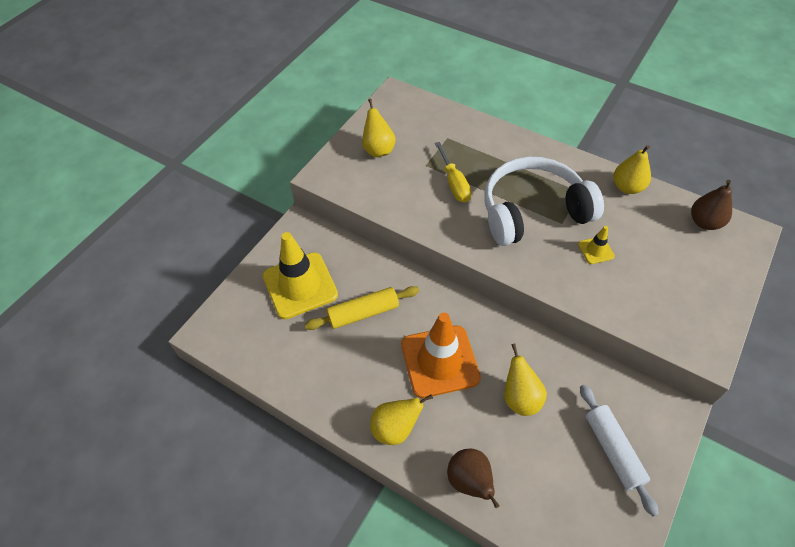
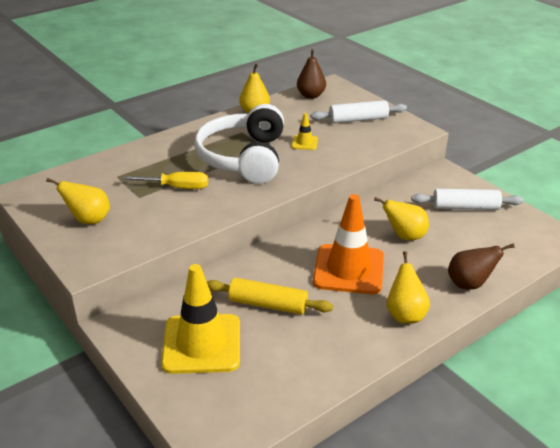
camera: 70 degrees left, 20 degrees down
(363, 313) = (268, 304): yellow rolling pin -> yellow rolling pin turned 75 degrees counterclockwise
(684, 284) = (358, 119): none -> white rolling pin

